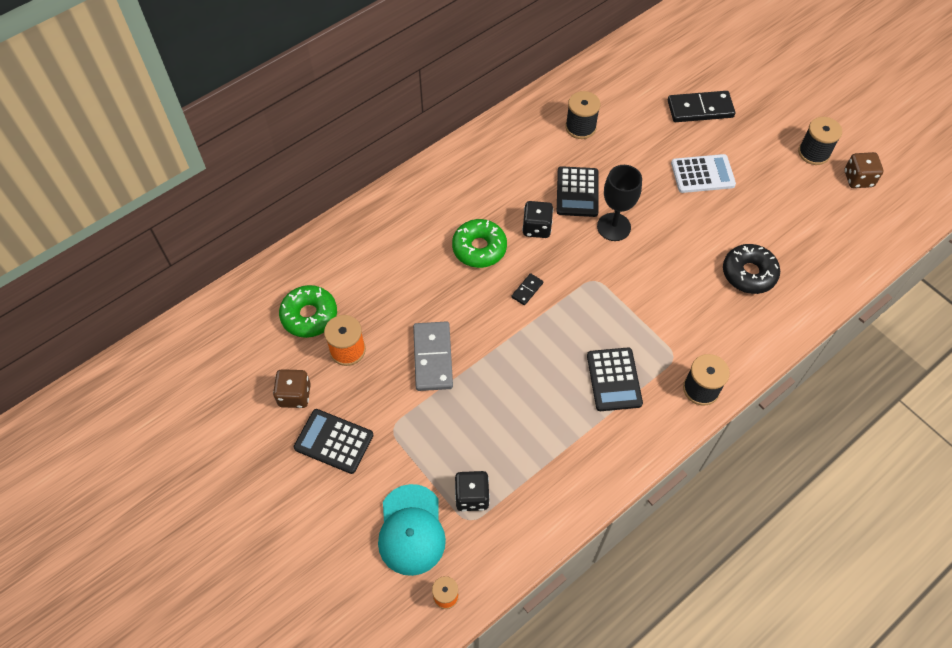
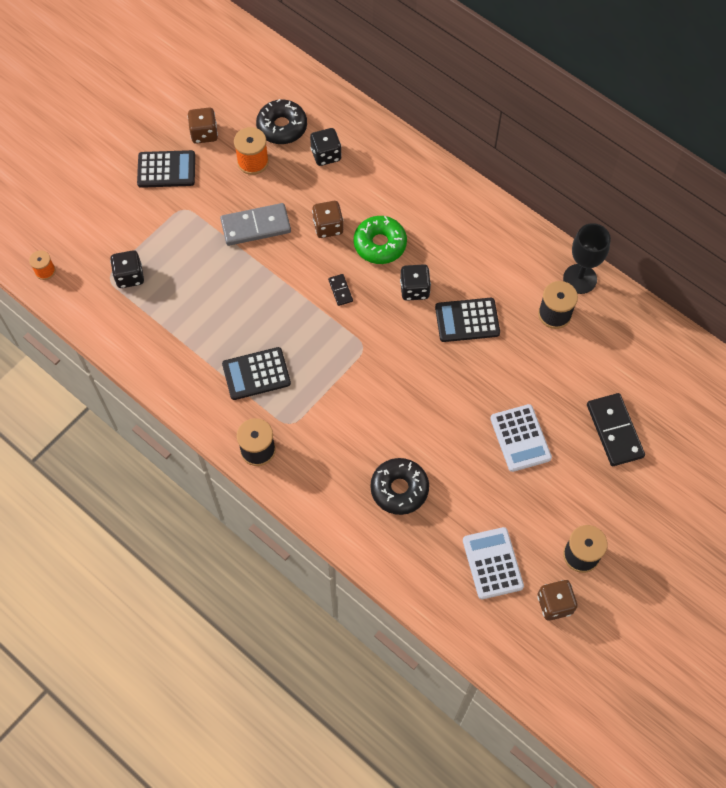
camera: 80 degrees right, 5 degrees up
(309, 316) = (282, 127): green donut -> black donut
(334, 441) = (166, 169): black calculator -> black calculator turned 75 degrees clockwise
(358, 279) = (326, 155): none -> black dice
(411, 530) = (96, 238): turquoise cap -> none
(448, 290) = (328, 227): none -> brown dice
(527, 290) = (340, 290): black domino -> black domino turned 45 degrees clockwise
(613, 227) = (431, 358): black goblet -> black goblet (580, 279)
(822, 215) = (492, 563): none -> white calculator

